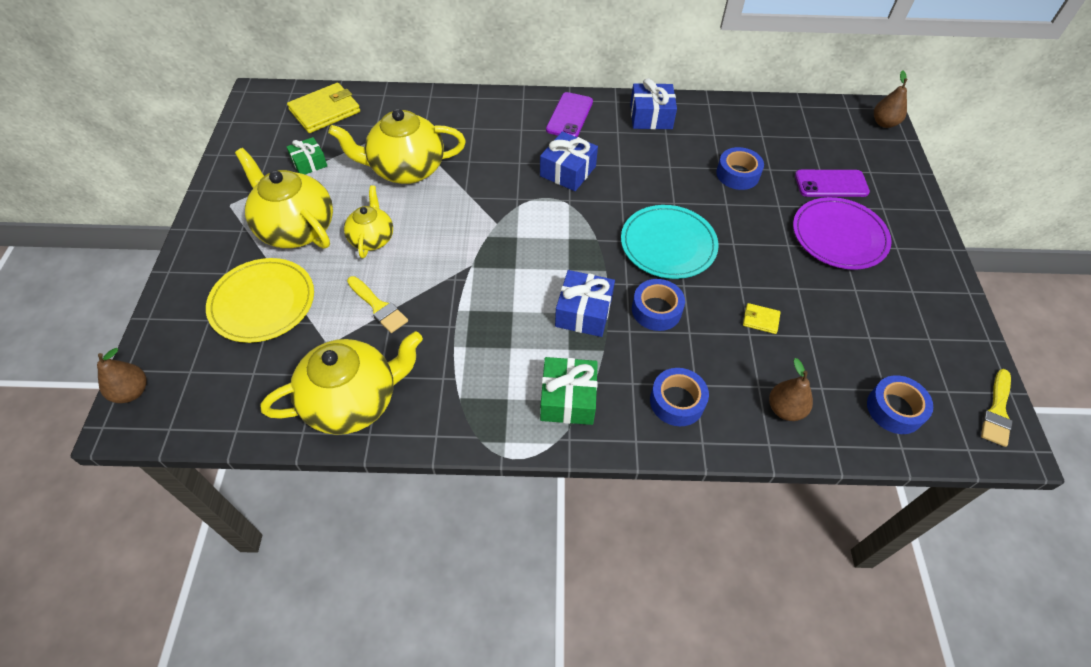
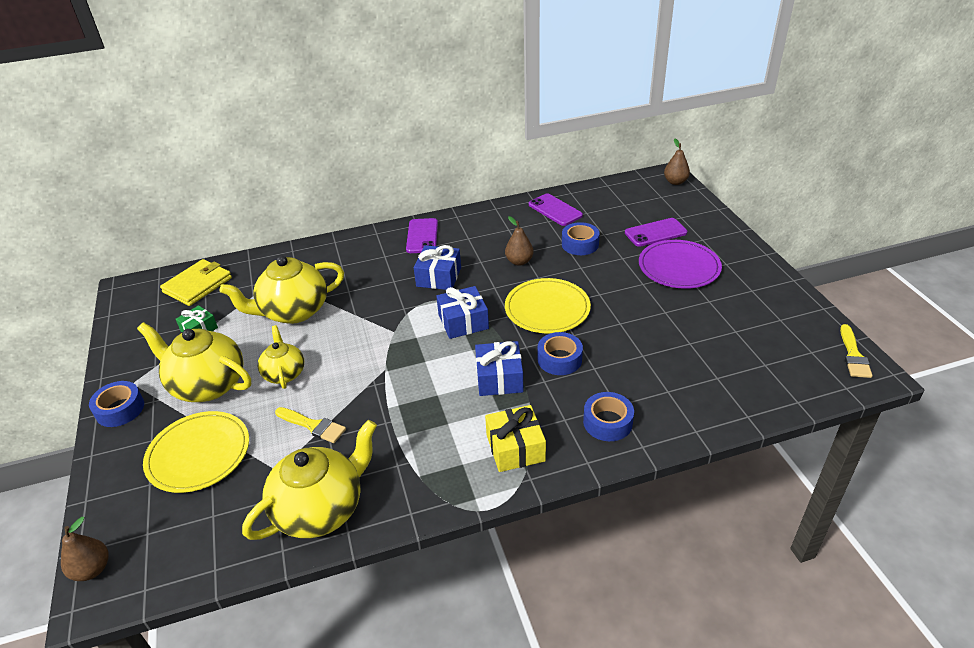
camera: 15 degrees left, 15 degrees down
(568, 399) = (515, 448): green gift -> yellow gift
(651, 116) = (491, 220): blue gift -> blue gift (463, 322)
(668, 244) = (547, 308): turquoise plate -> yellow plate
(728, 122) = (555, 210): none -> purple phone
(760, 320) = (646, 342): yellow wallet -> none
(785, 409) = (696, 401): brown pear -> brown pear (519, 261)
(894, 409) = (779, 376): blue tape -> blue tape (120, 409)

